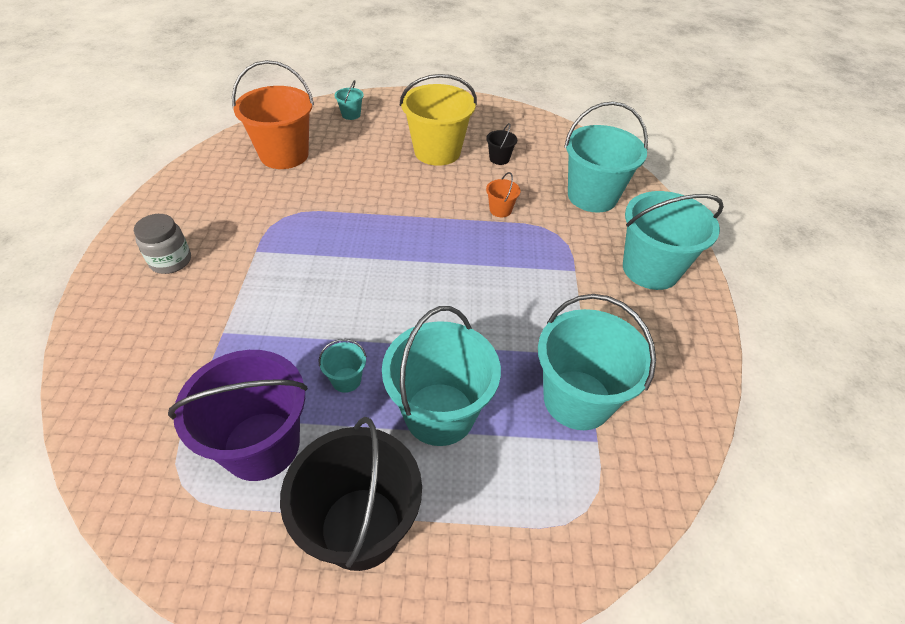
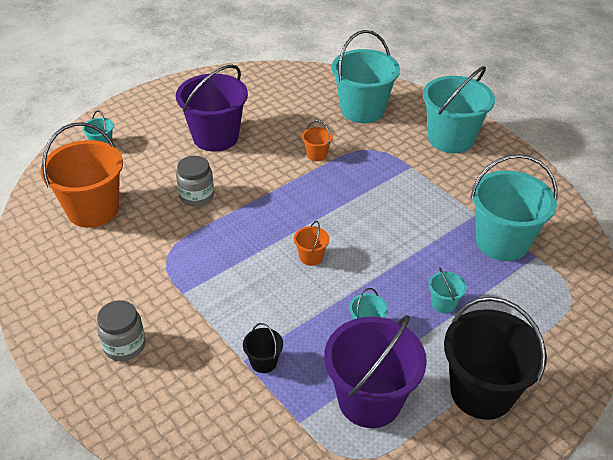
camera: 40 degrees left, 5 degrees down
(363, 187) = (196, 196): none -> grey jar
(382, 289) = (311, 257): none -> orange bucket
(437, 152) = (215, 137): yellow bucket -> purple bucket
(439, 413) = (443, 303): turquoise bucket -> turquoise bucket, size x0.43
(499, 159) = (268, 117): black bucket -> black bucket (263, 362)

